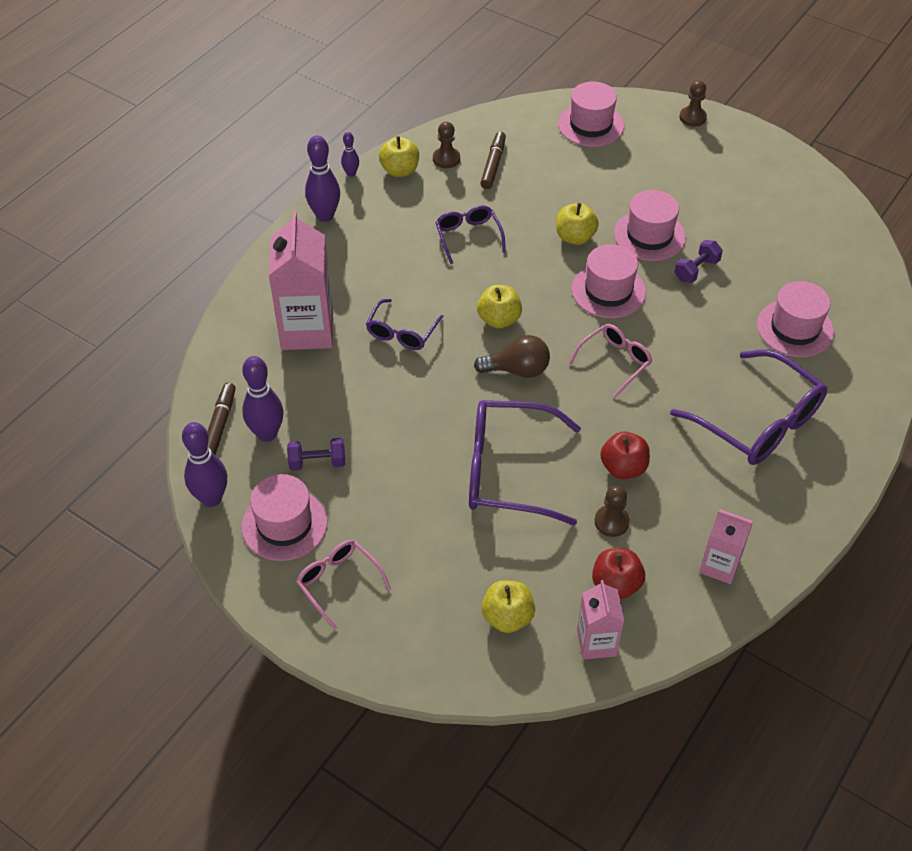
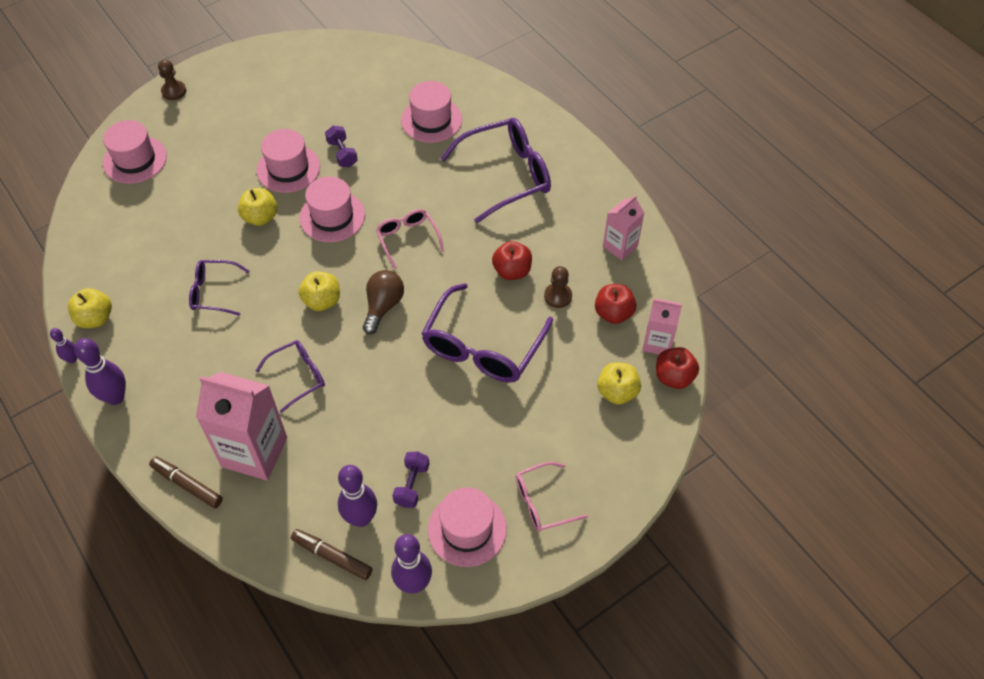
camera: 70 degrees left, 5 degrees up
(402, 332) = (298, 377): purple glasses -> purple glasses turned 75 degrees counterclockwise
(446, 159) = (104, 277): brown pawn -> none
(493, 165) = (136, 245): brown marker -> brown marker (187, 485)
(555, 672) = (674, 377): none -> red apple

